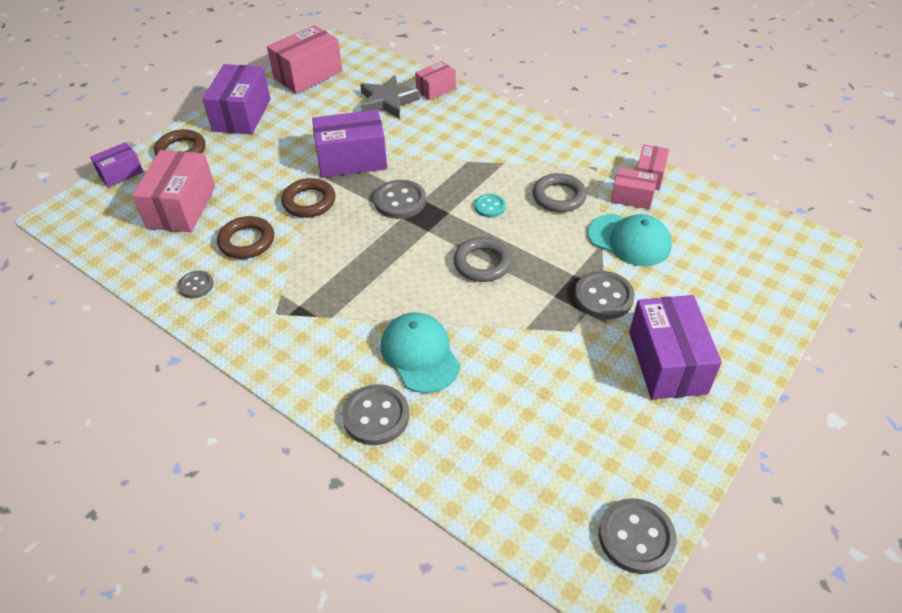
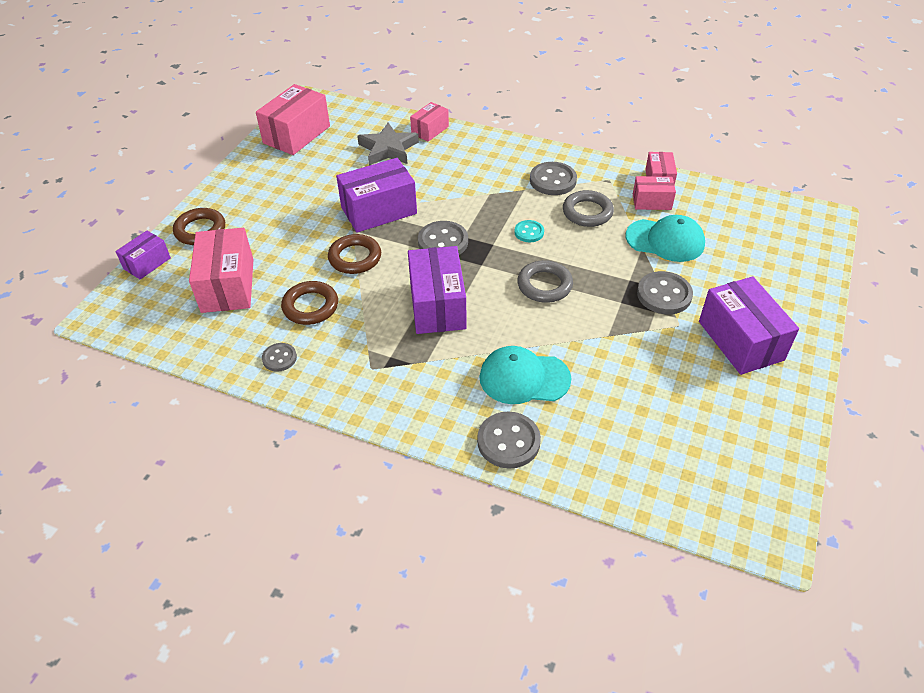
camera: 15 degrees left, 0 degrees up
(242, 115) = (247, 184): purple box -> purple box (437, 305)
(420, 354) = (524, 378): turquoise cap -> turquoise cap turned 45 degrees counterclockwise
(636, 537) = (775, 492): grey button -> grey button (553, 180)

